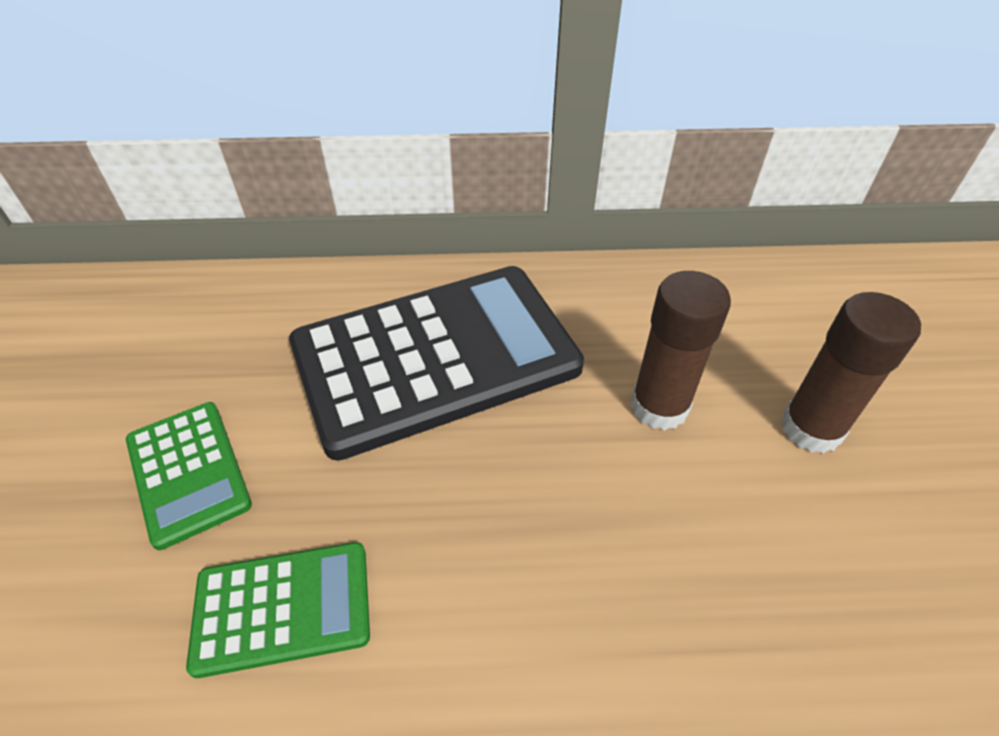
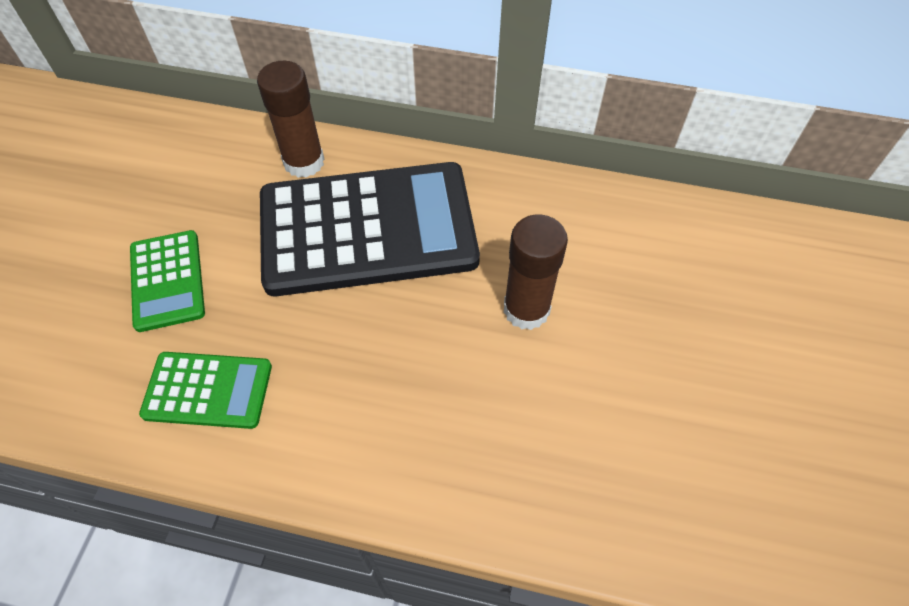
camera: 15 degrees right, 10 degrees up
(811, 428) = (640, 355): brown glue stick -> brown glue stick (304, 162)

